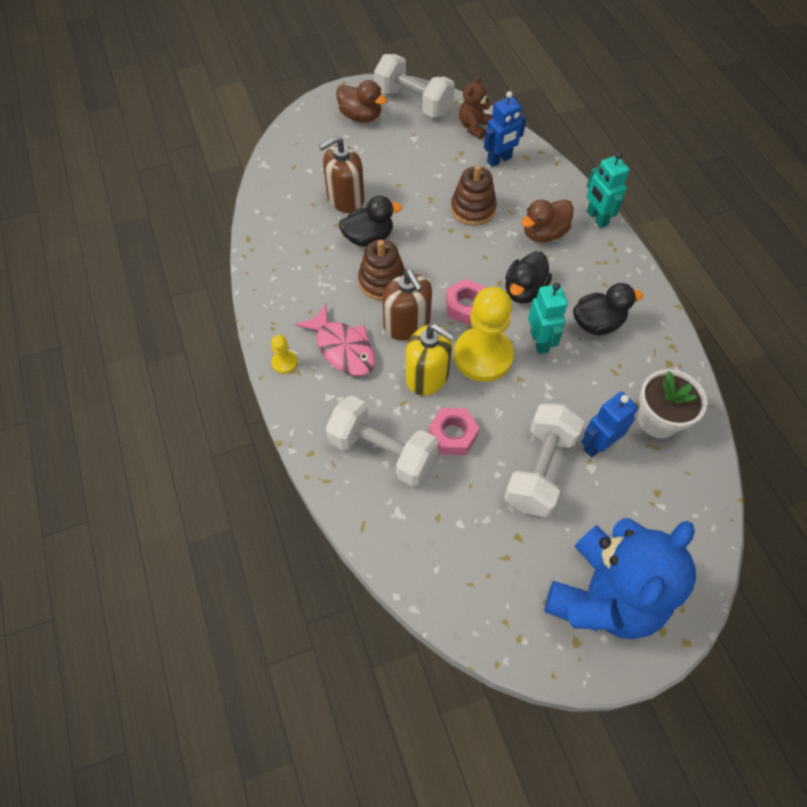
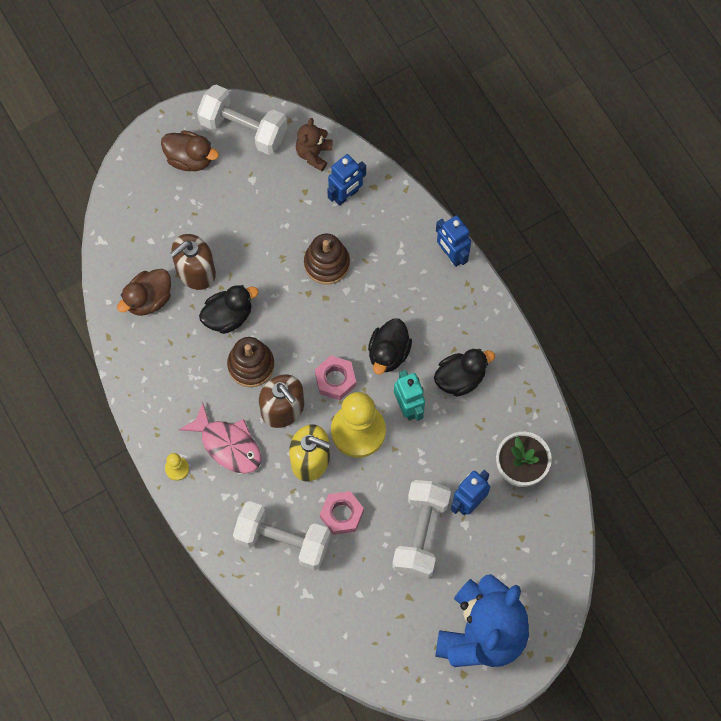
camera: 10 degrees left, 10 degrees up
(544, 233) = (401, 282): brown duck -> brown duck (148, 299)
(596, 218) = (451, 255): turquoise robot -> blue robot

